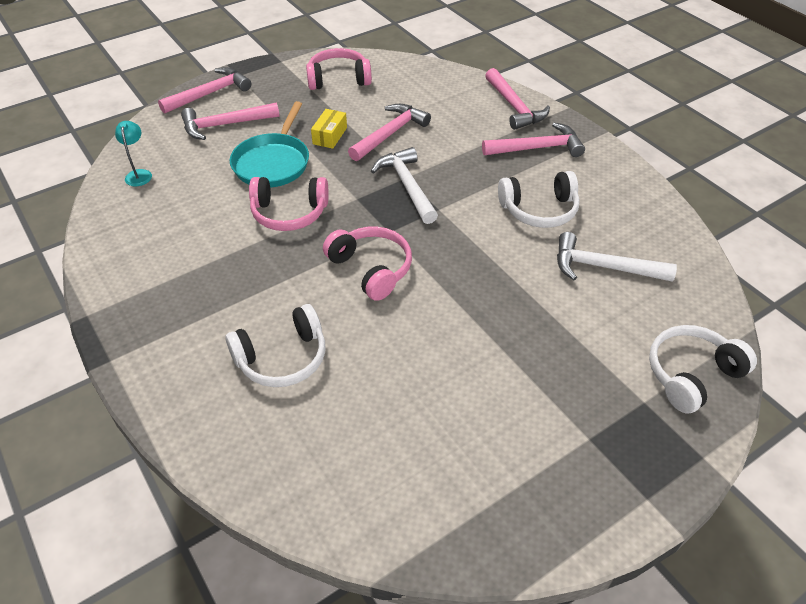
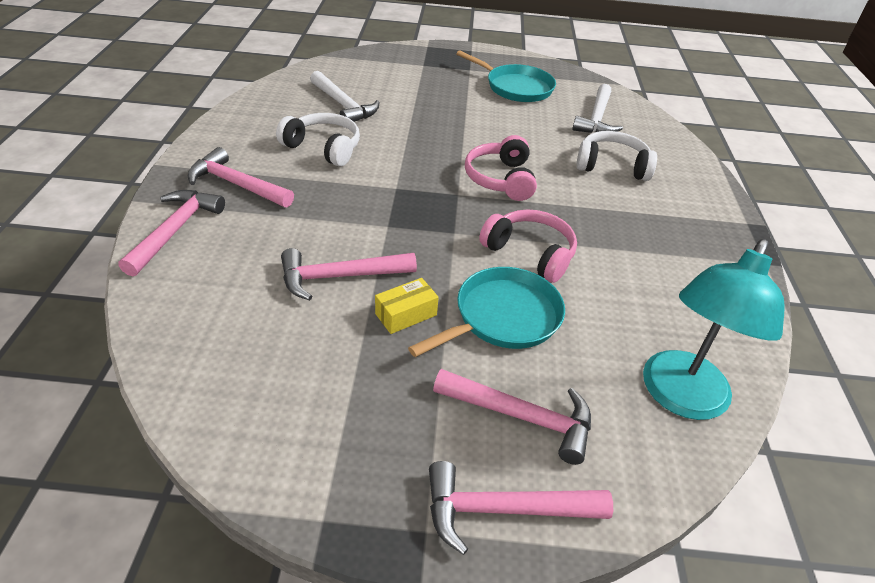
camera: 145 degrees left, 5 degrees down
(139, 174) = (680, 398): turquoise lamp -> turquoise lamp, size x2.24
(338, 79) = (289, 405): pink headphones -> none
(407, 186) = (396, 218): white hammer -> white hammer (596, 119)
(496, 440) = (516, 87): none -> turquoise pan
(691, 374) = (383, 60): white headphones -> none

